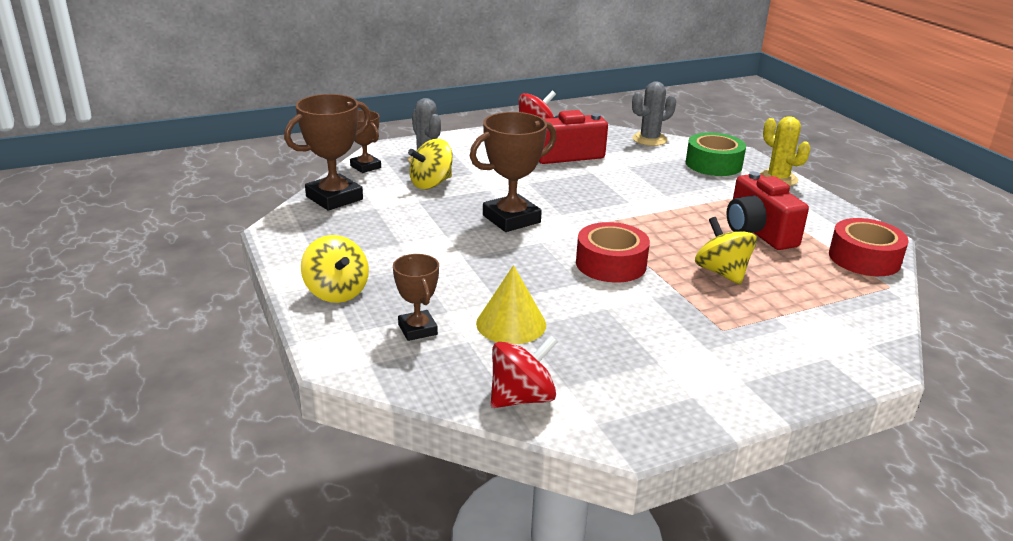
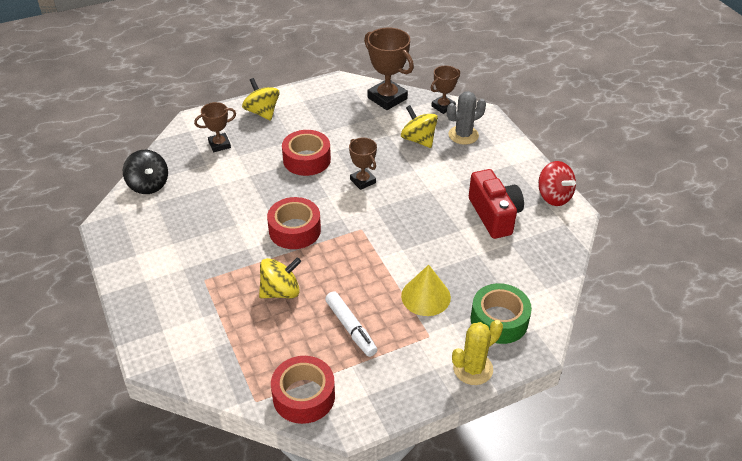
camera: 90 degrees right, 15 degrees up
(336, 292) = (262, 112): yellow spinning top -> yellow spinning top turned 90 degrees clockwise
(464, 255) = (307, 159): none -> red tape
(511, 219) = (363, 181): brown trophy -> brown trophy, size x0.59
(511, 324) = (221, 181): yellow cone -> yellow cone (426, 296)
(522, 398) = (148, 185): red spinning top -> black spinning top
(649, 139) = (553, 277): grey cactus -> none
(758, 232) = (350, 328): red camera -> white marker

